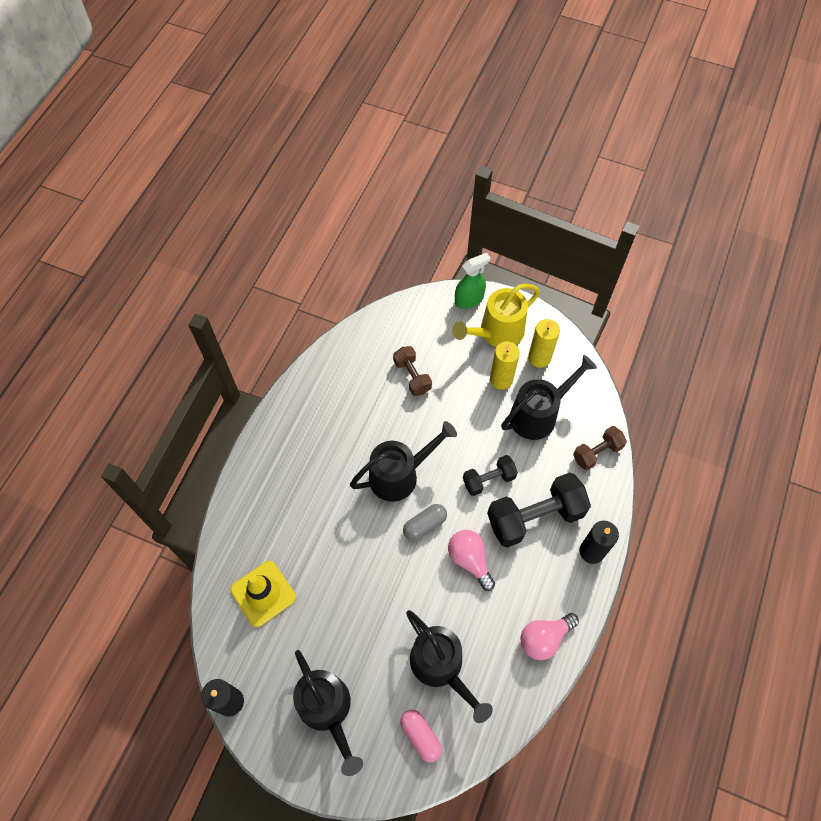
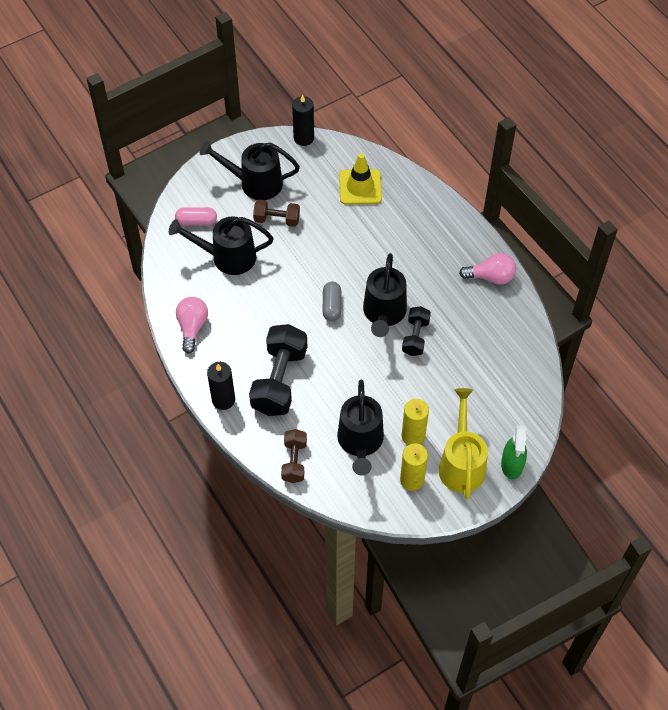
camera: 125 degrees right, 5 degrees down
(412, 376) = (464, 373): brown dumbbell -> brown dumbbell (277, 219)
(470, 560) = (283, 318): pink light bulb -> pink light bulb (491, 277)
(488, 480) = (333, 369): black dumbbell -> black dumbbell (415, 337)

